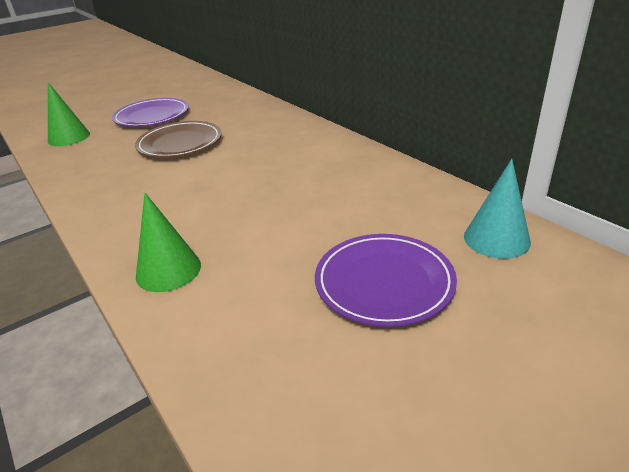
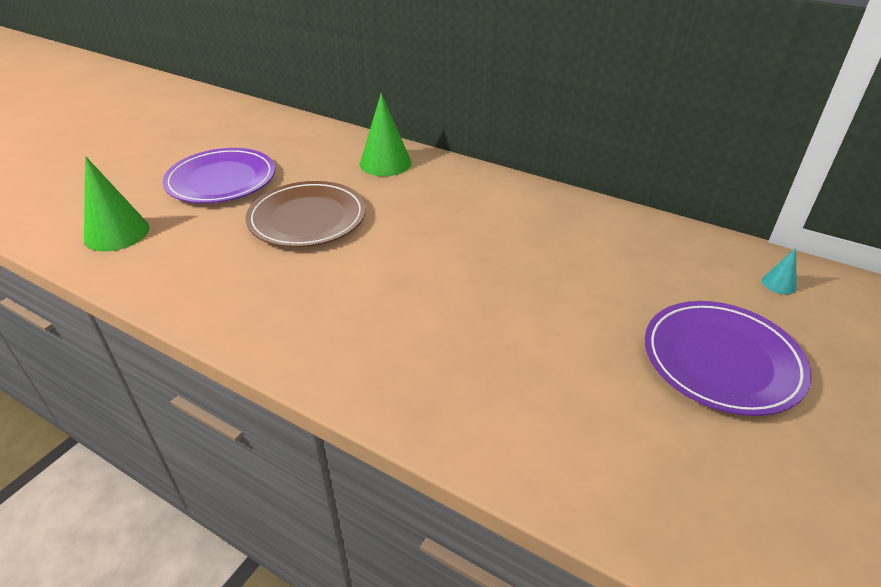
camera: 25 degrees left, 5 degrees up
(168, 270) = (473, 407): green cone -> green cone (385, 163)
(496, 239) = (779, 284): turquoise cone -> turquoise cone, size x0.48

